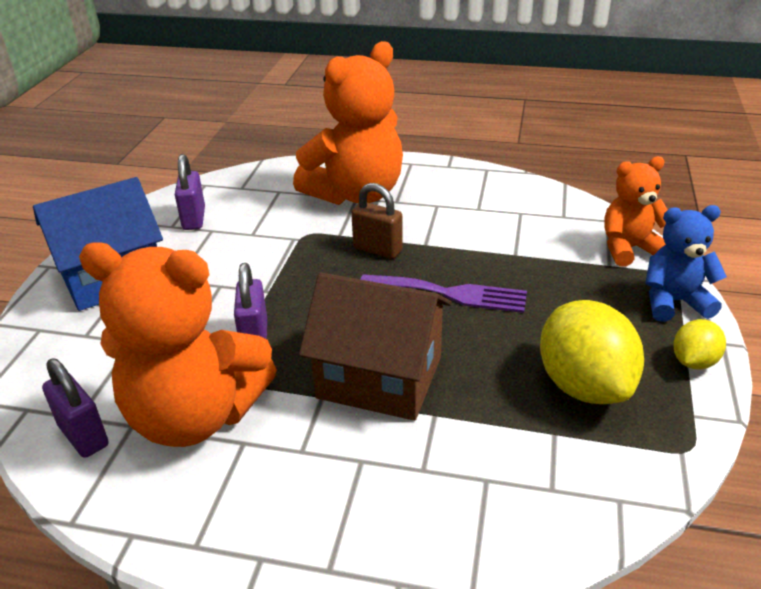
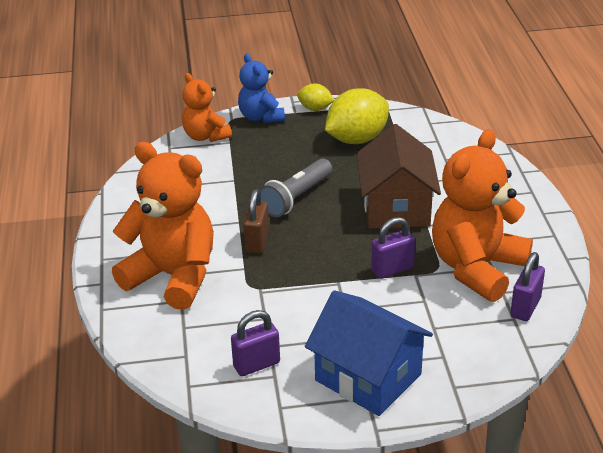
camera: 110 degrees left, 0 degrees up
(195, 416) = (477, 268): orange teddy bear -> orange teddy bear turned 135 degrees counterclockwise
(450, 294) = (296, 198): purple fork -> grey flashlight

